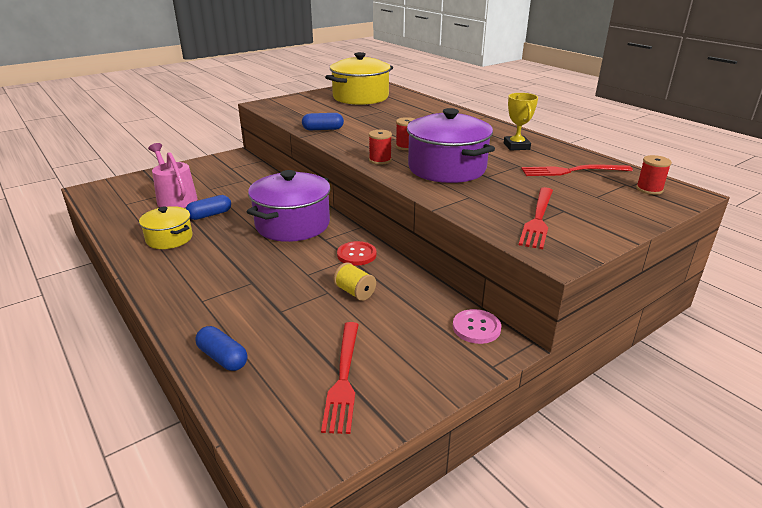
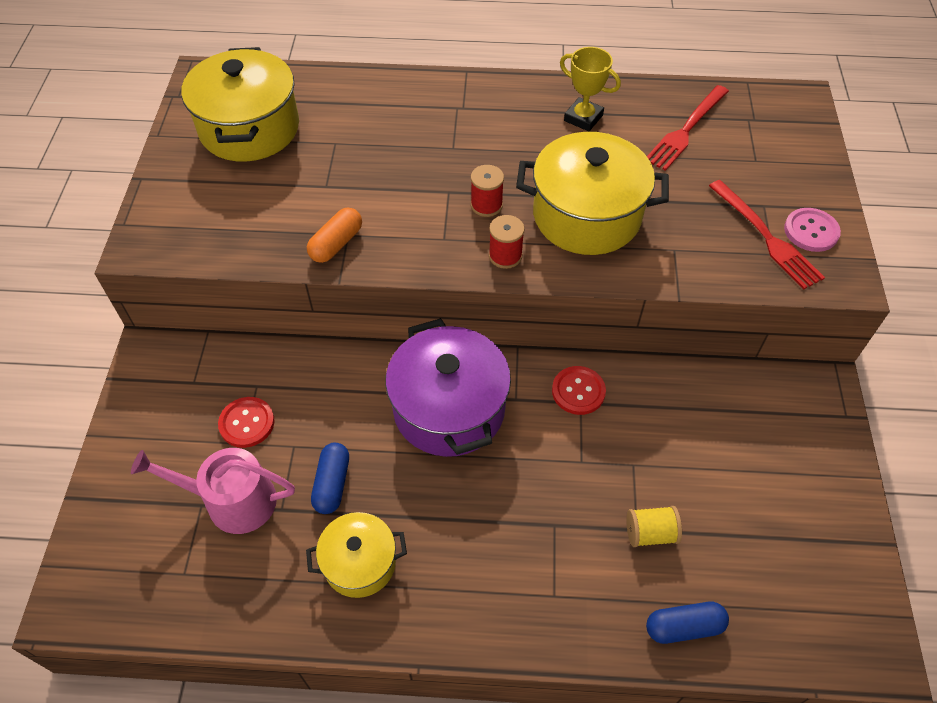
camera: 50 degrees left, 25 degrees up
(222, 185) = (247, 423): none -> red button
(323, 129) = (336, 244): blue capsule -> orange capsule
(343, 378) = (788, 539): red fork -> none
(355, 292) = (653, 441): yellow spool -> yellow spool (650, 533)
(447, 168) = (586, 216): purple pot -> yellow pot
(476, 328) = (786, 386): pink button -> pink button (811, 231)
(649, 189) = (772, 114): red spool -> none

